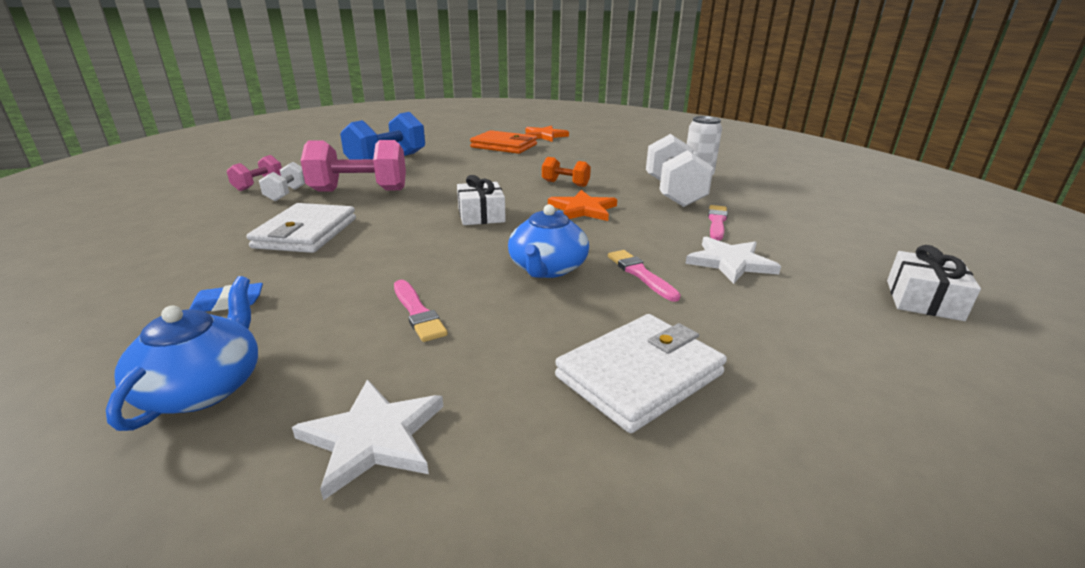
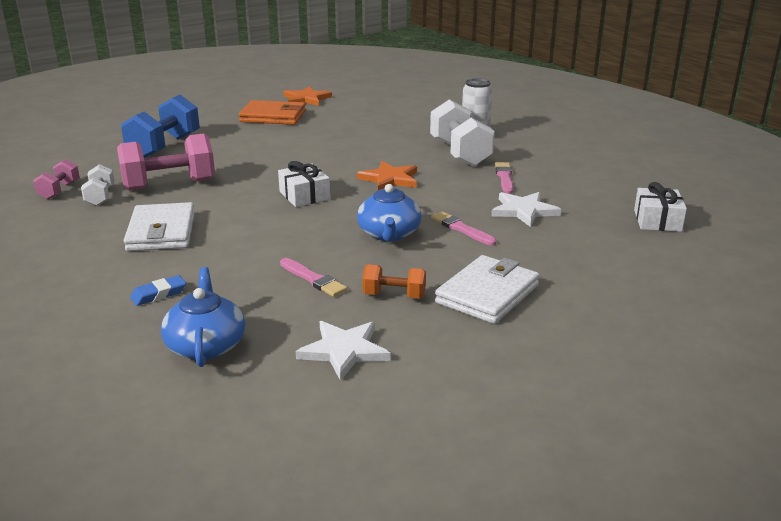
camera: 15 degrees left, 0 degrees up
(565, 184) = (360, 155): orange dumbbell -> orange dumbbell (394, 296)

